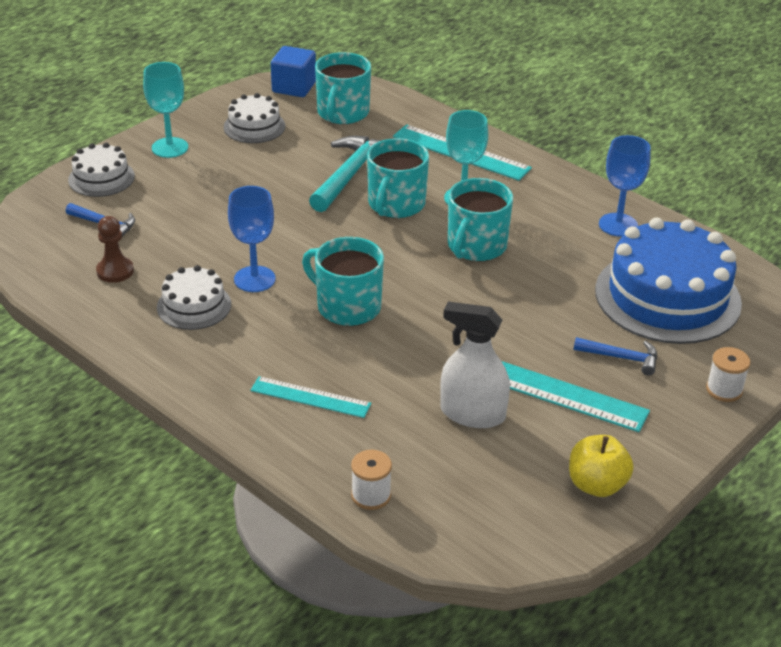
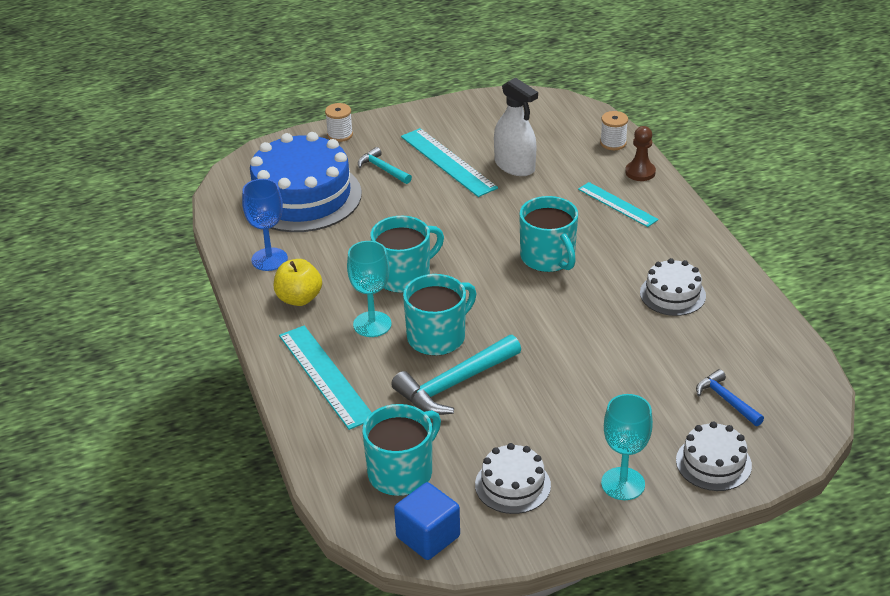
camera: 150 degrees left, 0 degrees up
(115, 271) = (730, 346): brown pawn -> brown pawn (640, 172)
(254, 279) = (610, 302): blue goblet -> none
(596, 485) = (474, 113): yellow apple -> yellow apple (299, 298)
(621, 358) = (383, 169): blue hammer -> turquoise hammer

